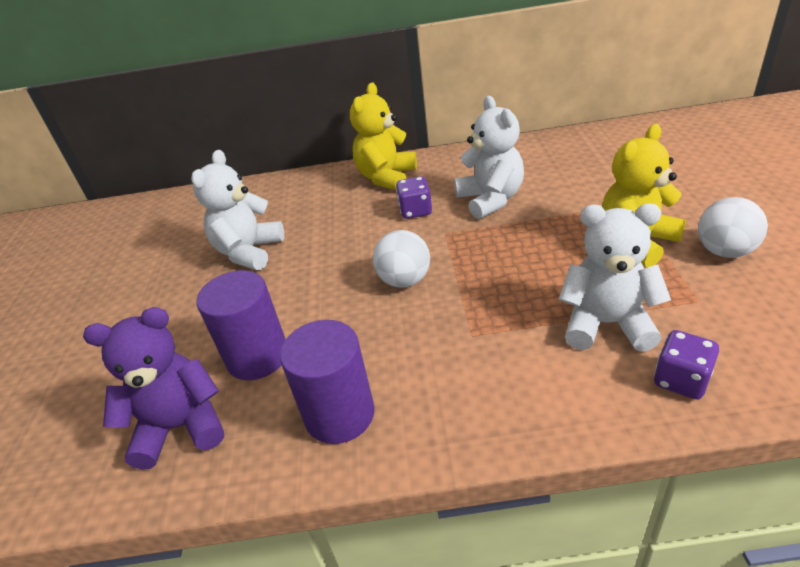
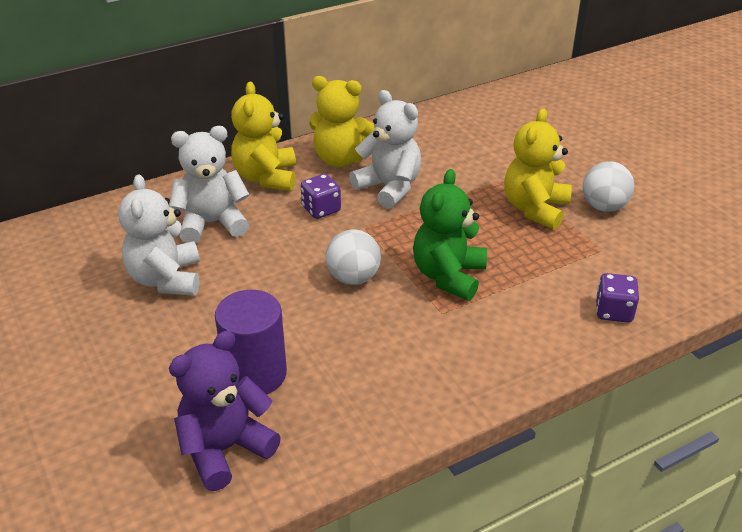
camera: 30 degrees left, 0 degrees up
(339, 414) = (368, 400): purple cylinder -> none
(461, 169) = (341, 159): none -> yellow teddy bear
(500, 297) = (448, 276): none -> green teddy bear
(606, 324) = (543, 281): white teddy bear -> white teddy bear (212, 223)

